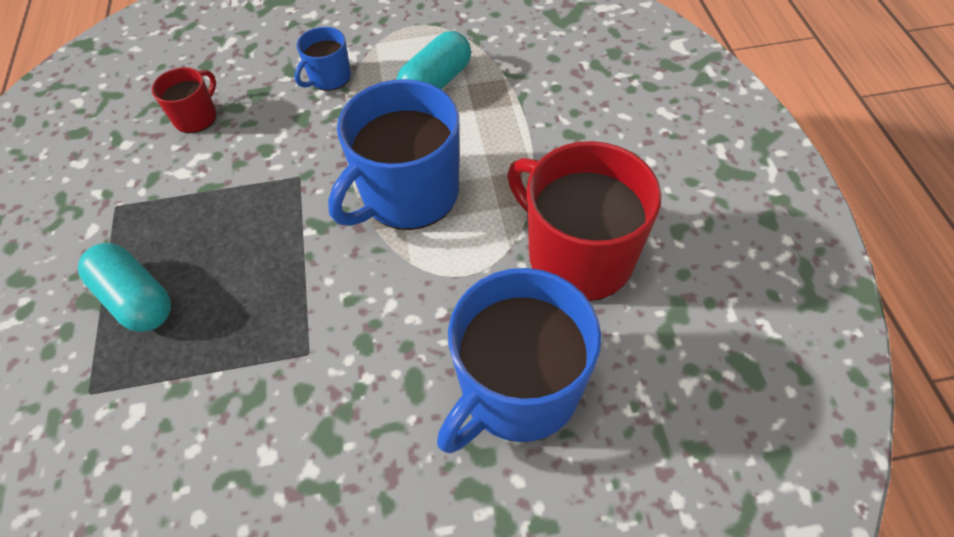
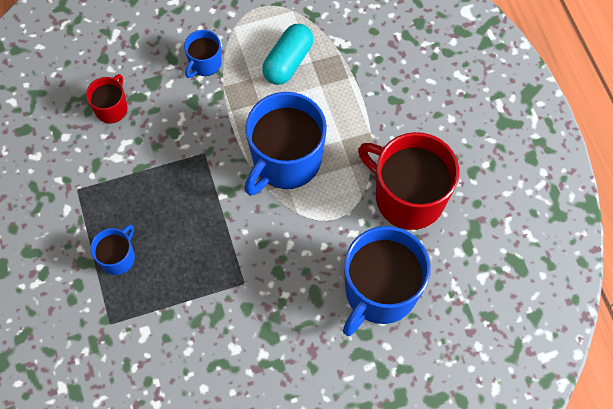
camera: 10 degrees left, 10 degrees up
(136, 299) = (118, 257): turquoise capsule -> blue mug

